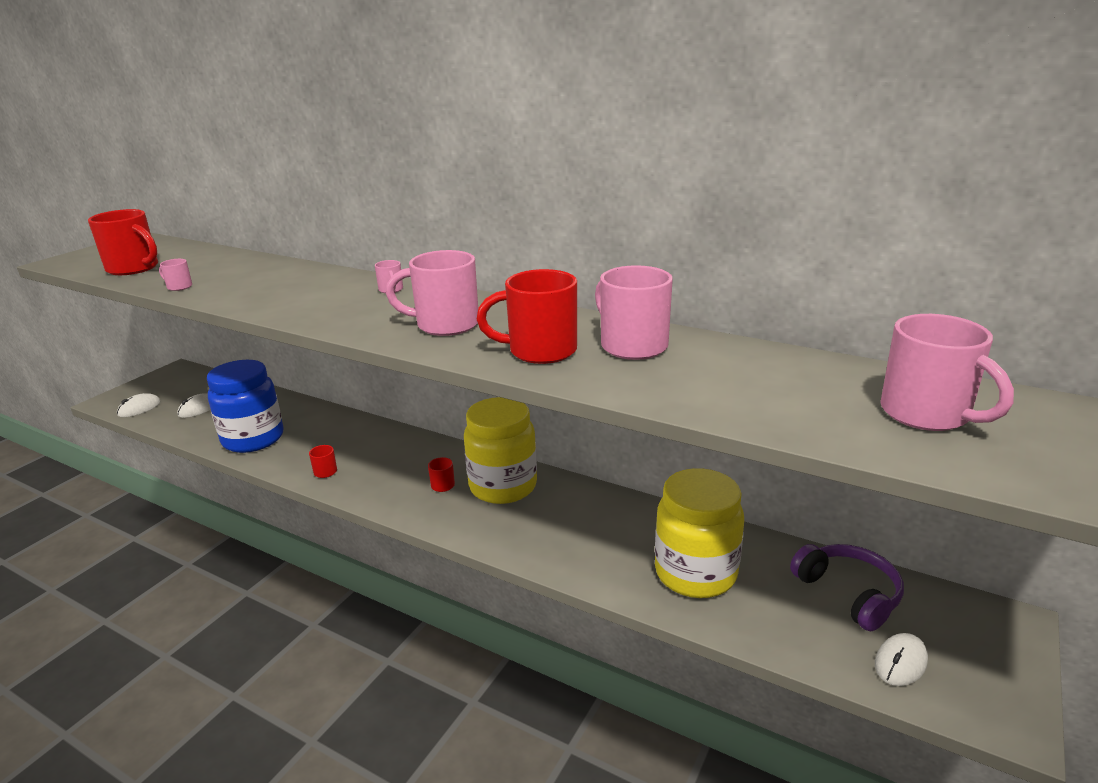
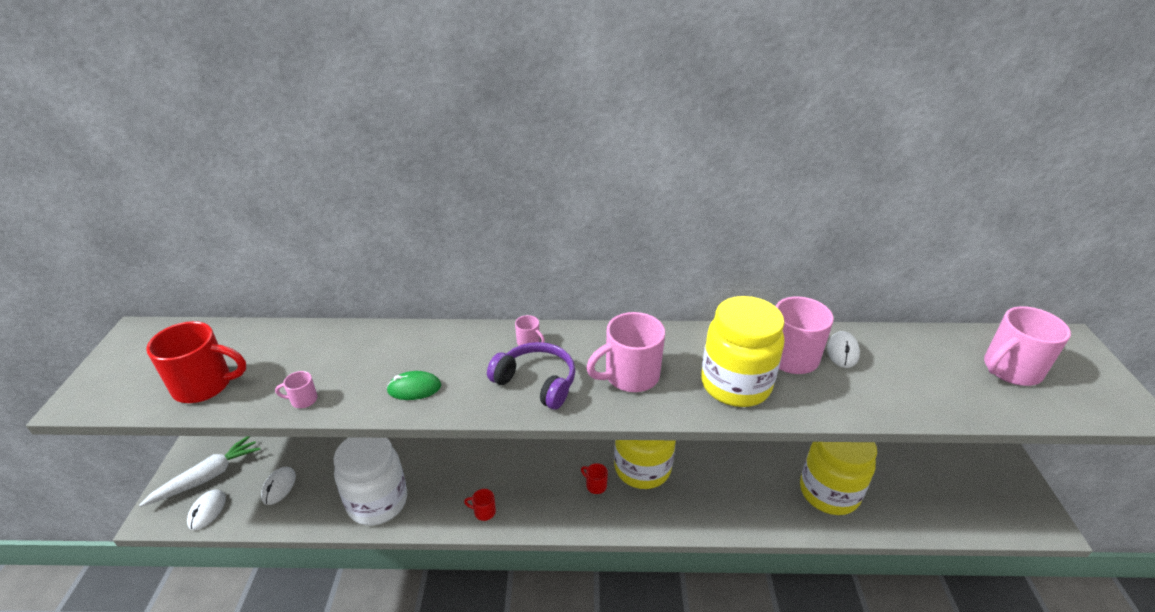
camera: 30 degrees left, 10 degrees up
(162, 389) = (207, 477): none -> white carrot
(253, 439) = (377, 502): blue jar -> white jar
(261, 296) = (414, 388): none -> green mouse
(540, 351) = (735, 385): red mug -> yellow jar
(849, 593) = (918, 469): purple headphones -> purple headphones (536, 382)
(900, 662) = (978, 509): white mouse -> white mouse (842, 352)
(927, 414) = (1010, 370): pink mug -> pink mug turned 120 degrees clockwise

